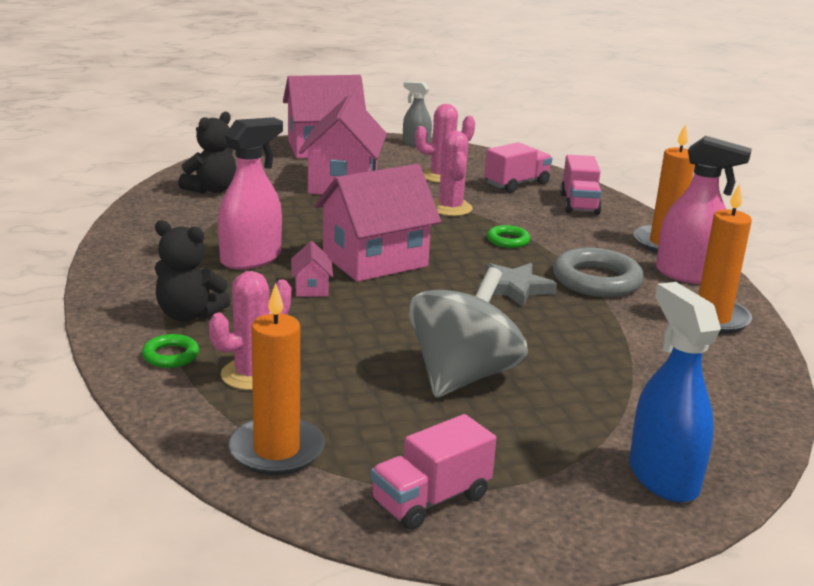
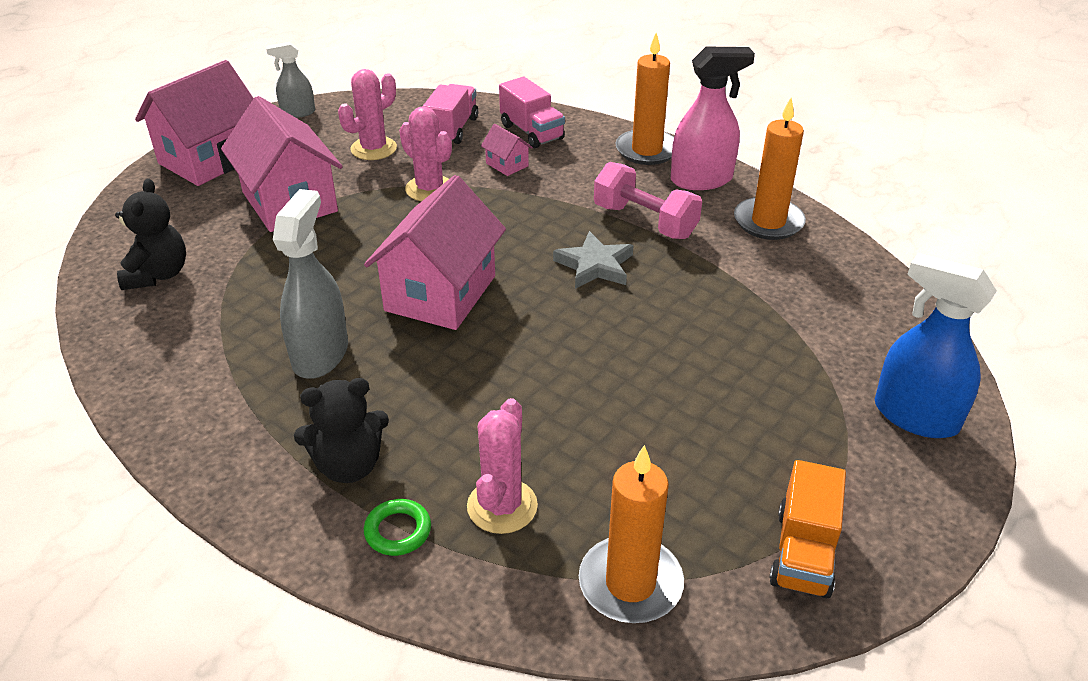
camera: 35 degrees left, 15 degrees up
(251, 259) = (320, 354): pink spray bottle -> grey spray bottle
(311, 288) = (424, 362): pink house -> pink house (507, 164)
(431, 500) = (803, 553): pink truck -> orange truck
(462, 376) = (671, 396): grey spinning top -> none
(508, 240) = (524, 207): green ring -> none
(596, 280) = (645, 221): grey ring -> pink dumbbell

